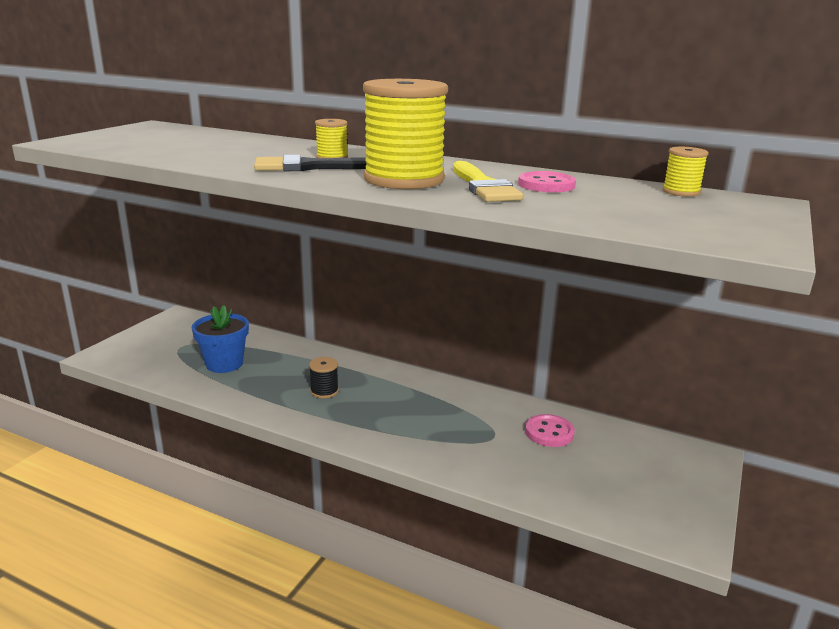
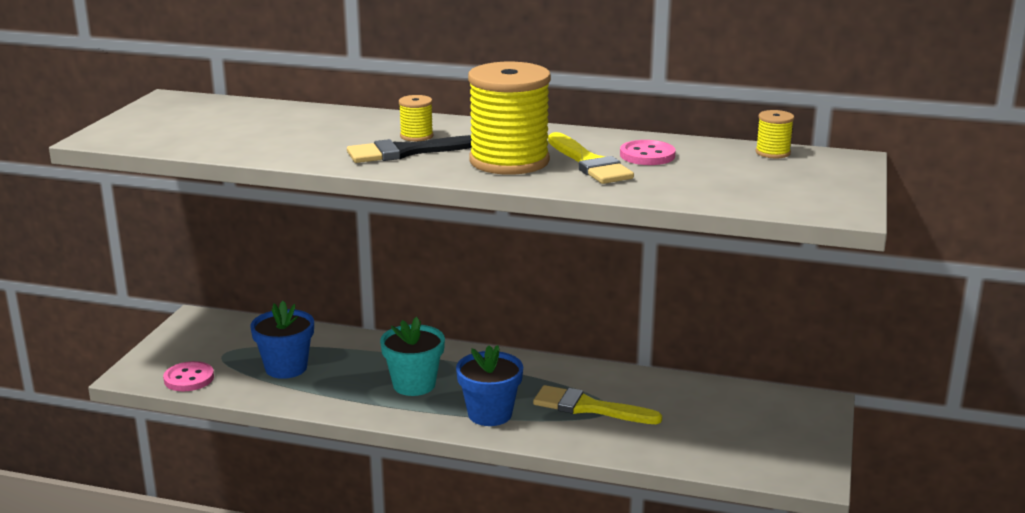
camera: 10 degrees left, 0 degrees up
(324, 391) = (414, 385): black spool -> turquoise flower pot
(380, 427) = (490, 414): none -> blue flower pot
(474, 432) = (588, 407): none -> yellow brush
(549, 432) = (663, 399): pink button -> pink button (189, 378)

